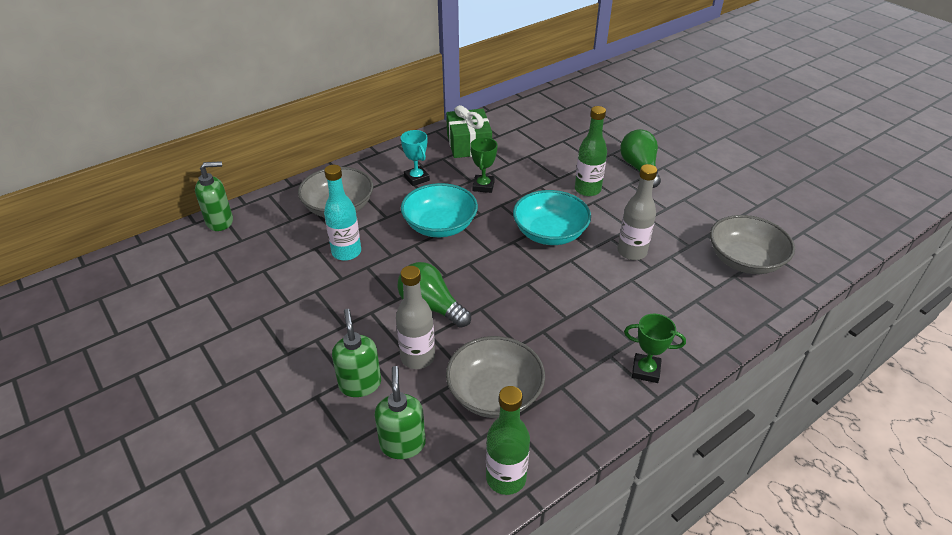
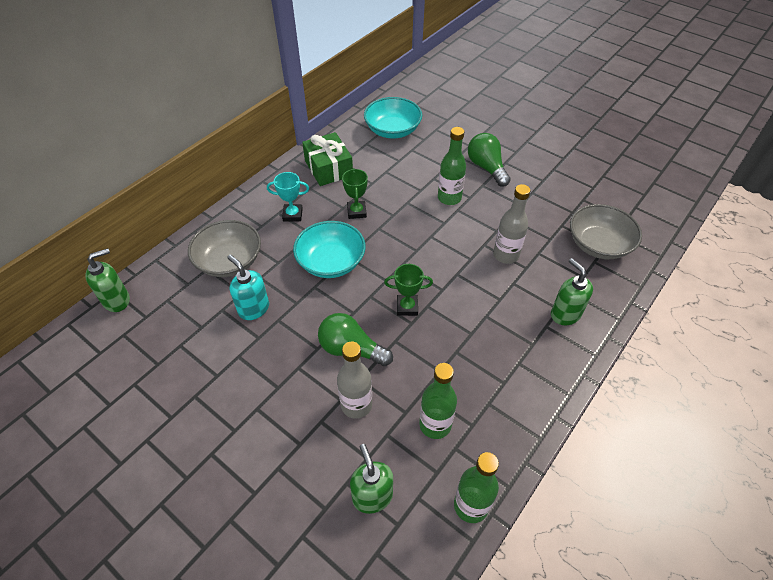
camera: 15 degrees left, 10 degrees up
(346, 252) = (253, 308): turquoise bottle -> turquoise soap dispenser
(360, 384) = (313, 445): green soap dispenser -> green soap dispenser (565, 314)
(416, 178) = (292, 215): turquoise trophy -> turquoise trophy turned 45 degrees counterclockwise
(494, 393) = (435, 424): grey bowl -> green bottle
(550, 233) = (431, 250): turquoise bowl -> turquoise bowl (392, 130)
(645, 370) = (552, 371): green trophy -> green trophy (407, 307)

